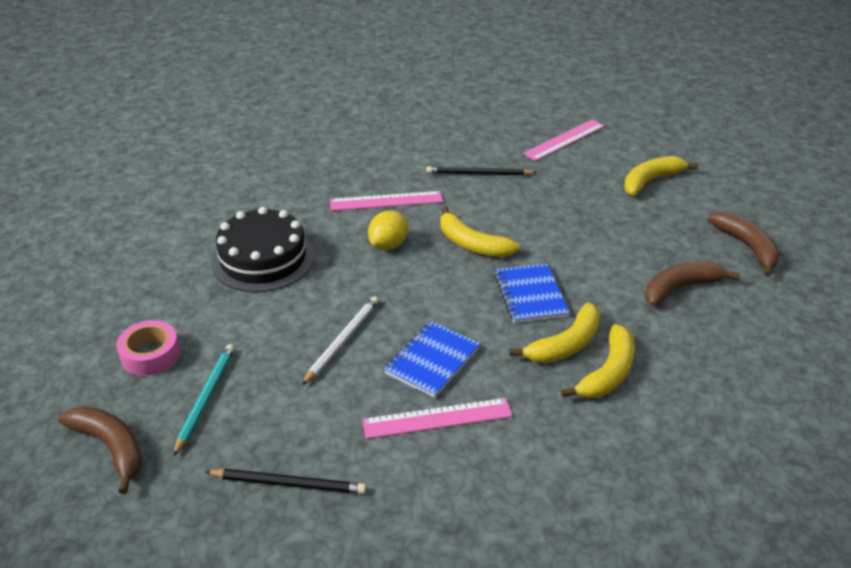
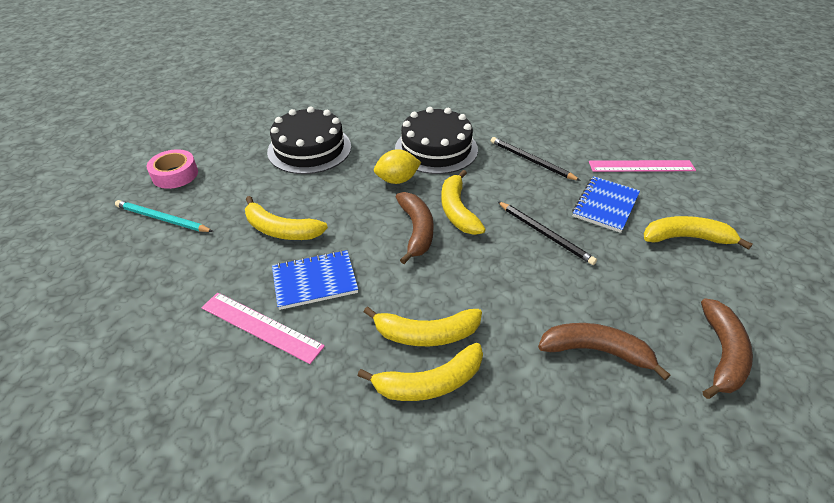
camera: 40 degrees right, 5 degrees up
(111, 448) = (84, 218): brown banana -> brown banana (416, 231)
(206, 398) = (162, 219): turquoise pencil -> turquoise pencil turned 120 degrees counterclockwise
(289, 484) = (123, 306): black pencil -> black pencil (545, 234)
(342, 340) = (281, 230): white pencil -> yellow banana
(386, 201) = (436, 149): pink ruler -> black cake
(530, 295) = (450, 275): blue notebook -> blue notebook (605, 205)

